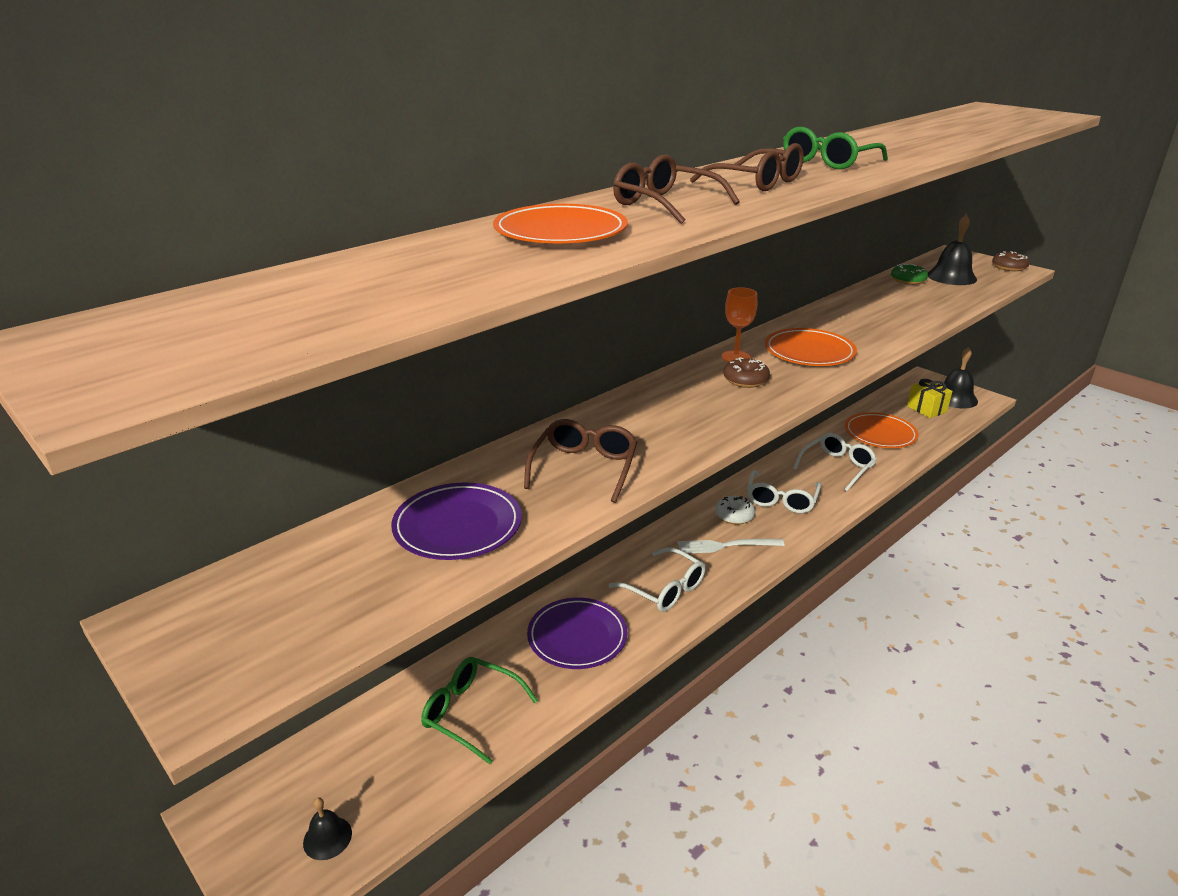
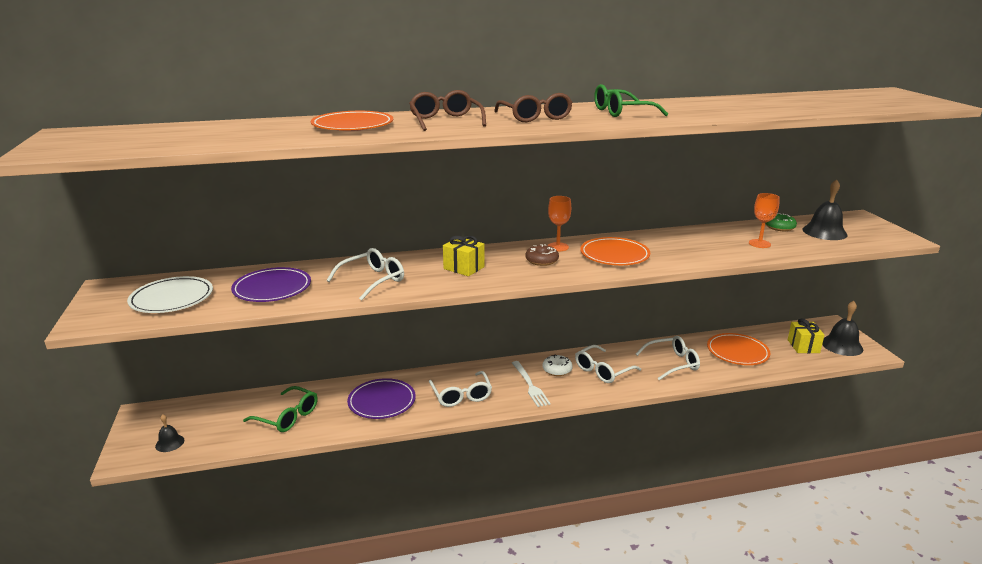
camera: 30 degrees right, 5 degrees down
(312, 599) = (172, 299): none -> white plate
(471, 713) = (287, 417): green glasses -> green glasses turned 150 degrees clockwise
(584, 468) = (372, 280): brown glasses -> white glasses
(672, 415) = (464, 268): none -> yellow gift
(726, 546) = (530, 385): white fork -> white fork turned 135 degrees counterclockwise
(919, 303) = (759, 244): none -> orange goblet
(1009, 267) = (895, 235): brown donut -> none

